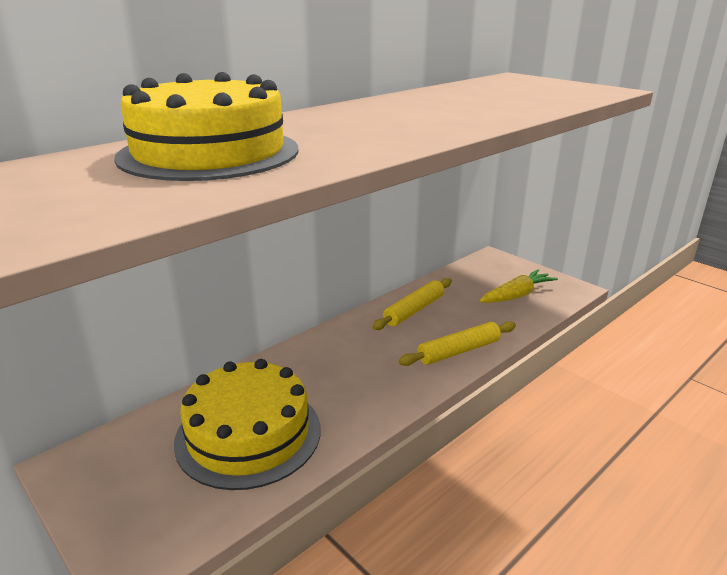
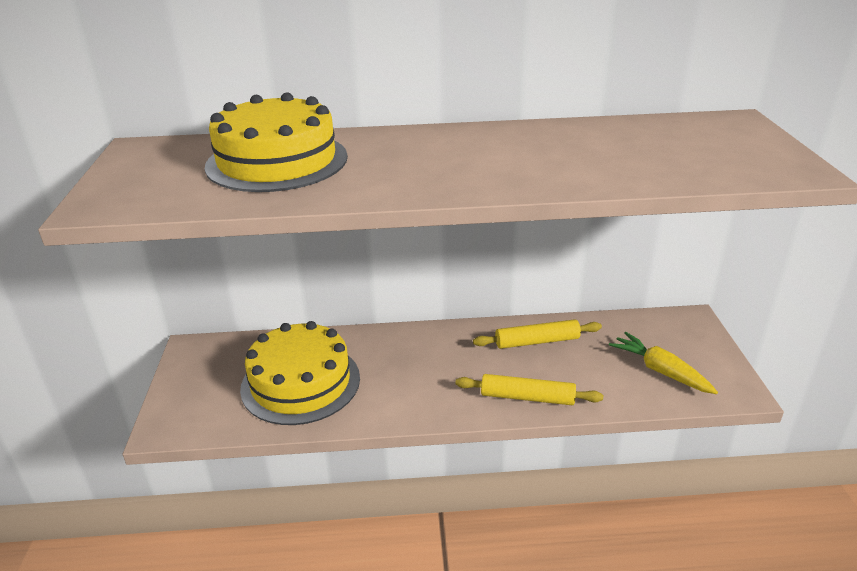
camera: 40 degrees right, 5 degrees up
(517, 295) = (660, 371): yellow carrot -> yellow carrot turned 135 degrees counterclockwise

